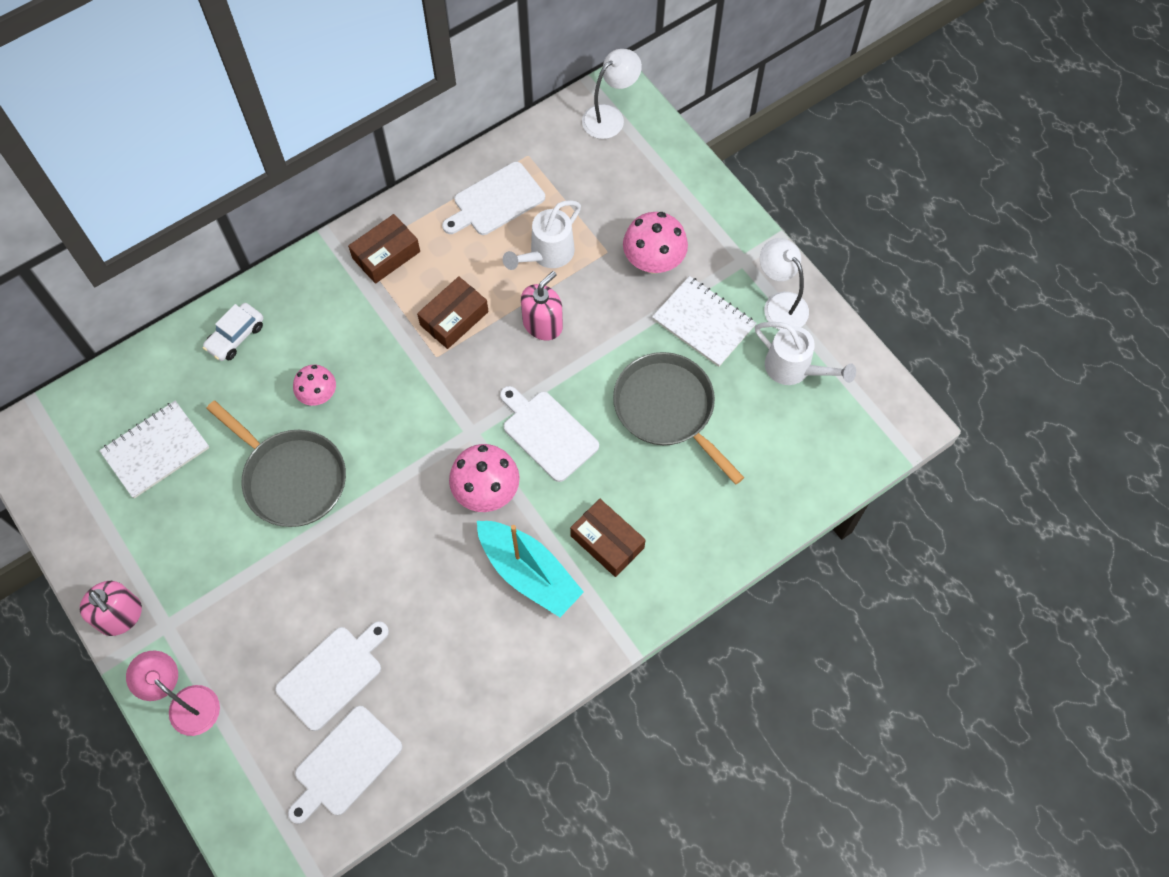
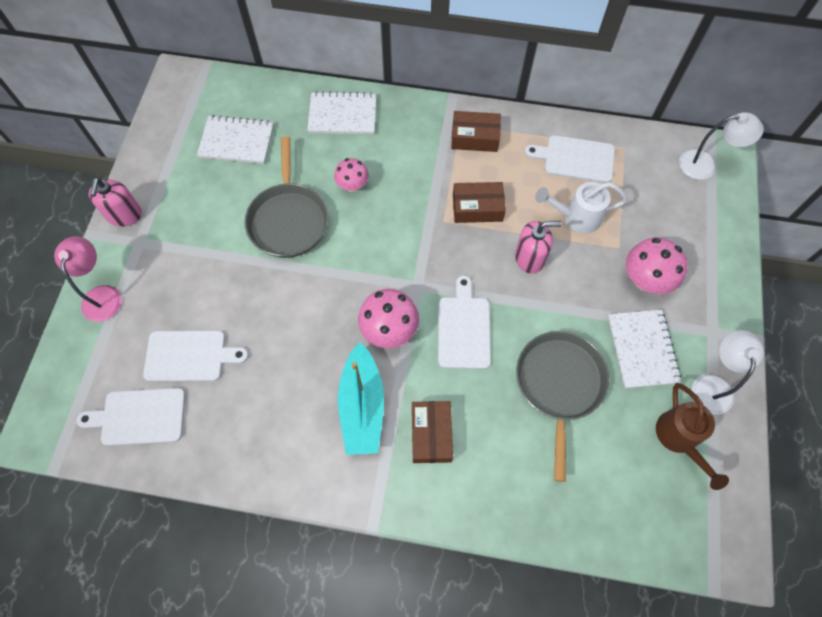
camera: 45 degrees right, 0 degrees up
(236, 337) = (342, 115): white car -> white notebook
(794, 368) = (679, 438): white watering can -> brown watering can

